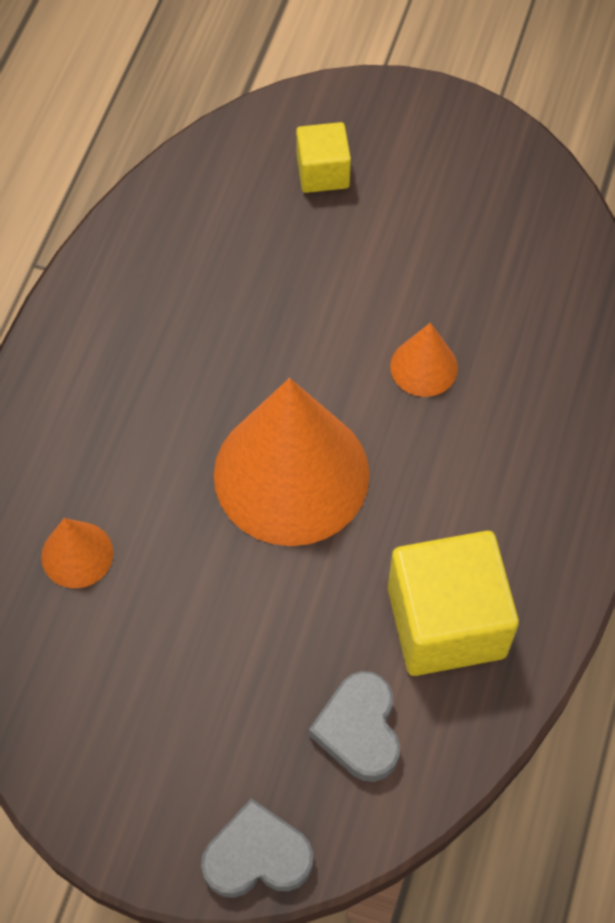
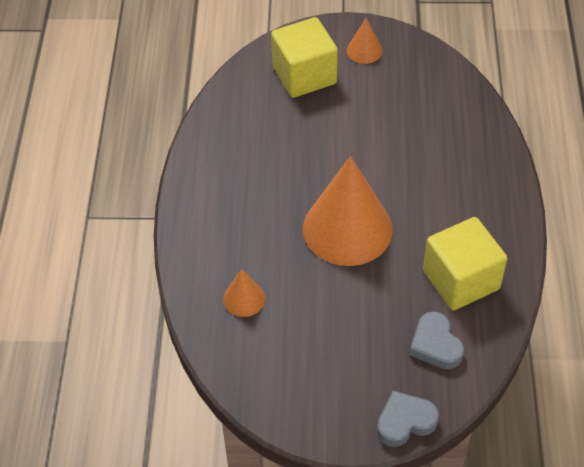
camera: 15 degrees left, 10 degrees down
(323, 172) = (304, 75): yellow cube -> yellow cube, size x1.82
(424, 367) = (398, 158): orange cone -> orange cone (364, 50)

